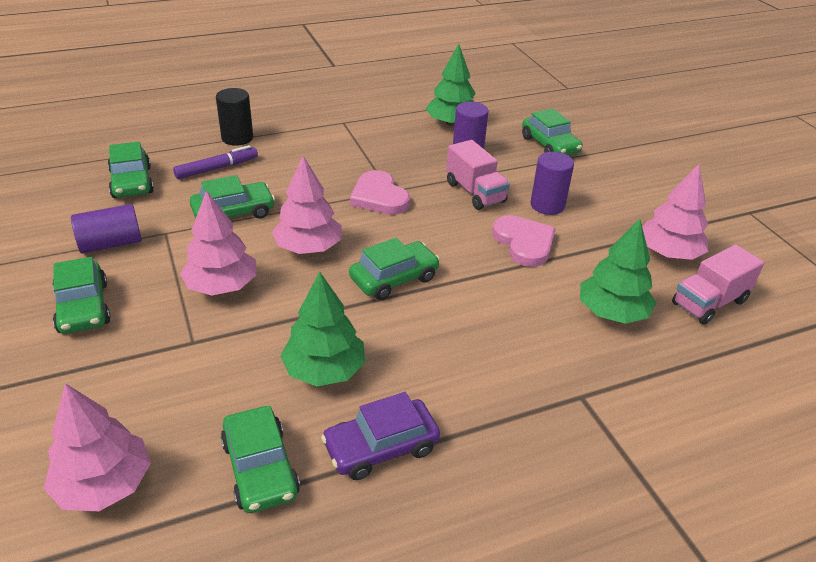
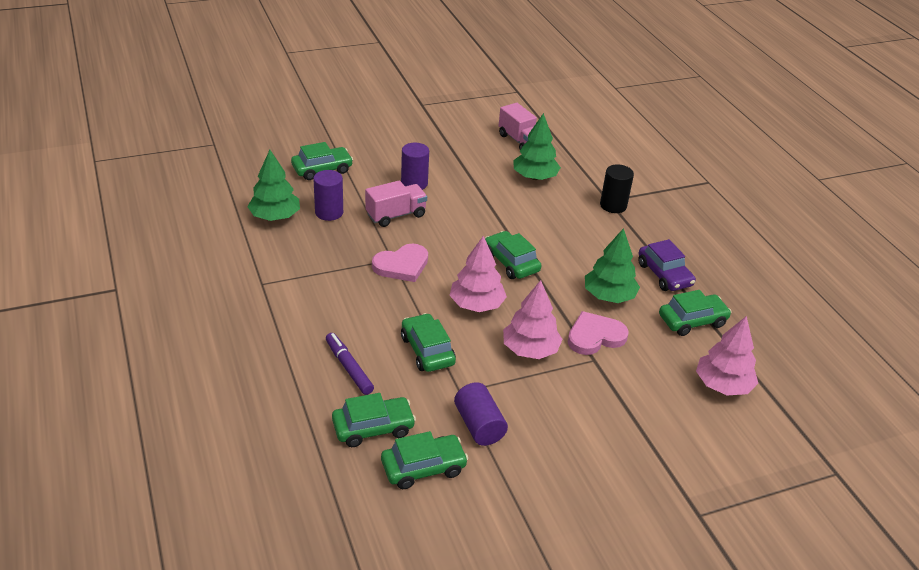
camera: 90 degrees left, 0 degrees up
(83, 307) = (566, 427): green car -> green car (423, 467)
(237, 138) = (286, 357): black cylinder -> black cylinder (613, 205)
(524, 243) = (463, 200): pink heart -> pink heart (595, 336)
(668, 253) = (471, 145): pink tree -> none

